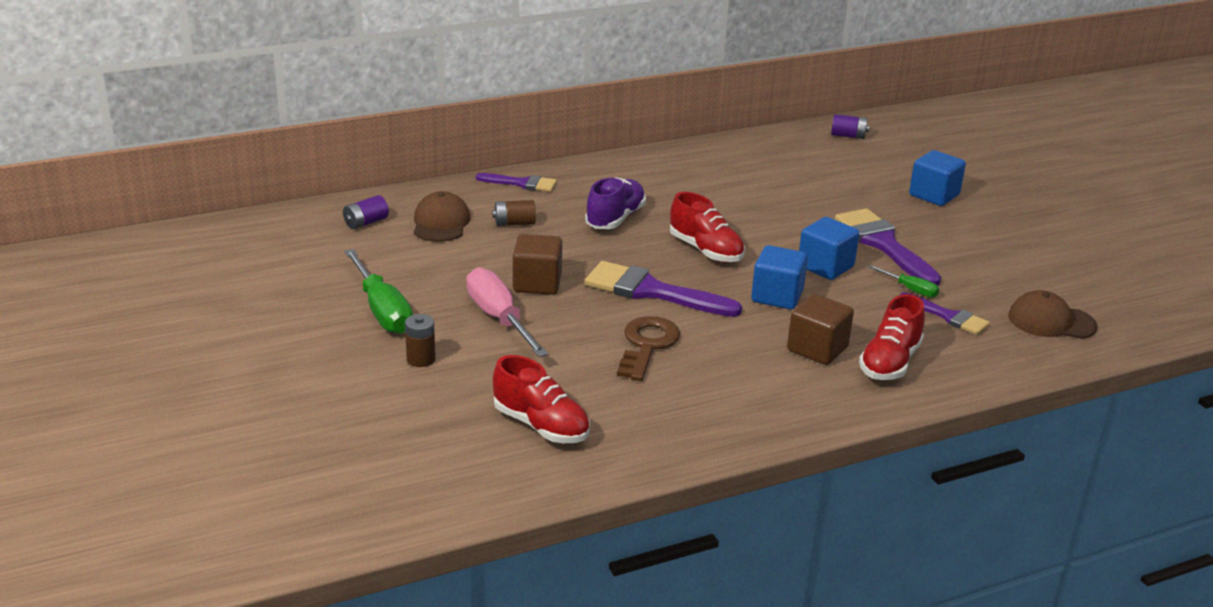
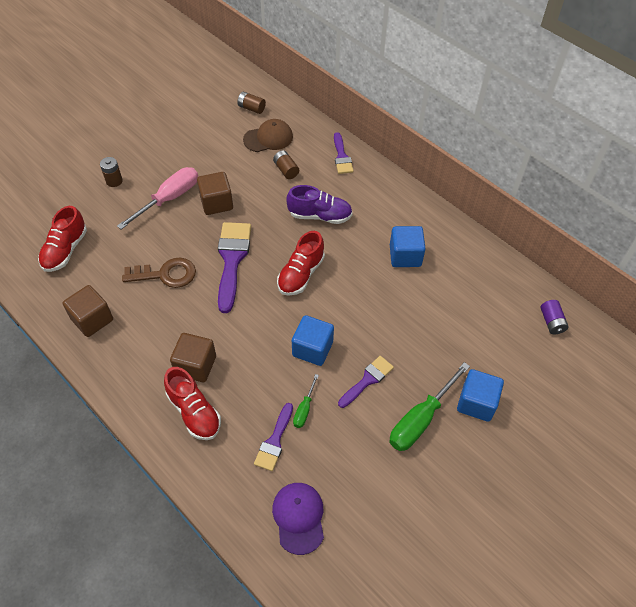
camera: 70 degrees right, 25 degrees up
(366, 222) = (251, 108): purple battery -> brown battery
(382, 310) = (158, 149): green screwdriver -> green screwdriver (420, 419)
(697, 419) = (92, 319): none -> brown cube
(777, 296) = (256, 328): blue cube -> blue cube (405, 256)
(883, 244) = (367, 380): purple brush -> purple brush, size x0.58
(890, 362) = (194, 412): red shoe -> red shoe turned 135 degrees counterclockwise
(1051, 321) = (299, 517): brown cap -> purple cap

